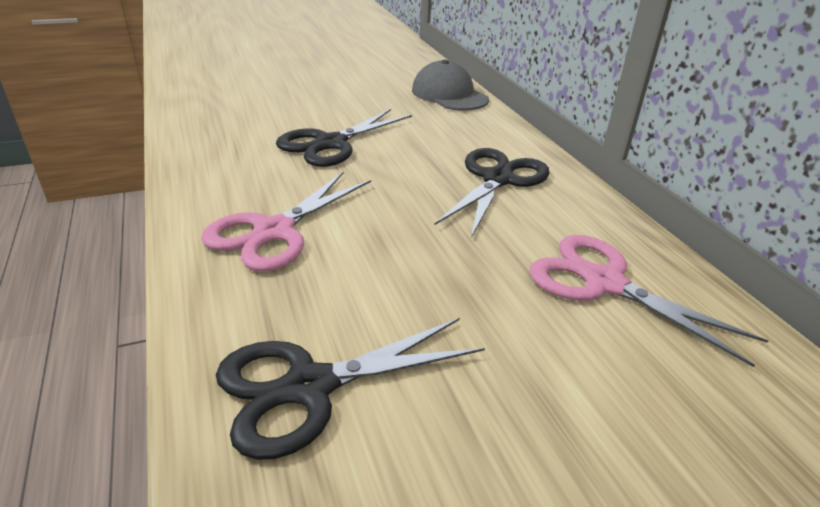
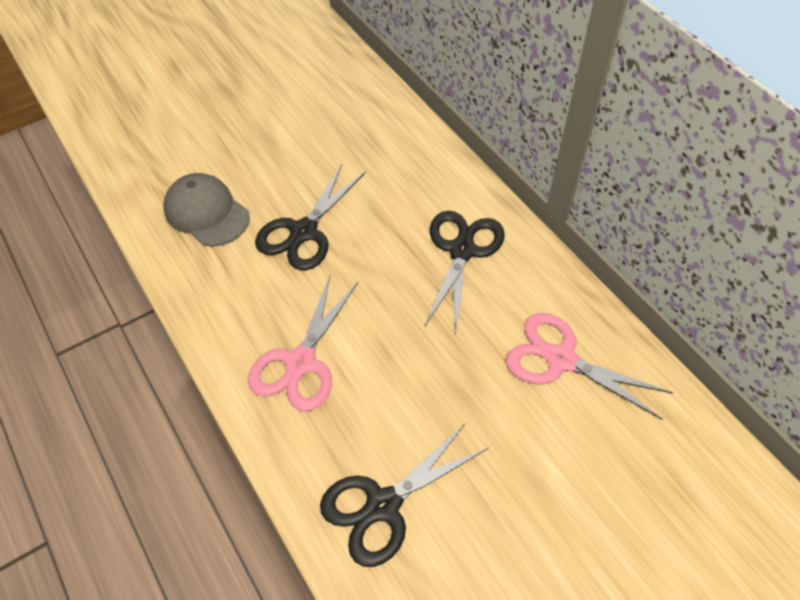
camera: 10 degrees left, 20 degrees up
(449, 95) = (390, 121): grey cap -> grey cap (206, 213)

